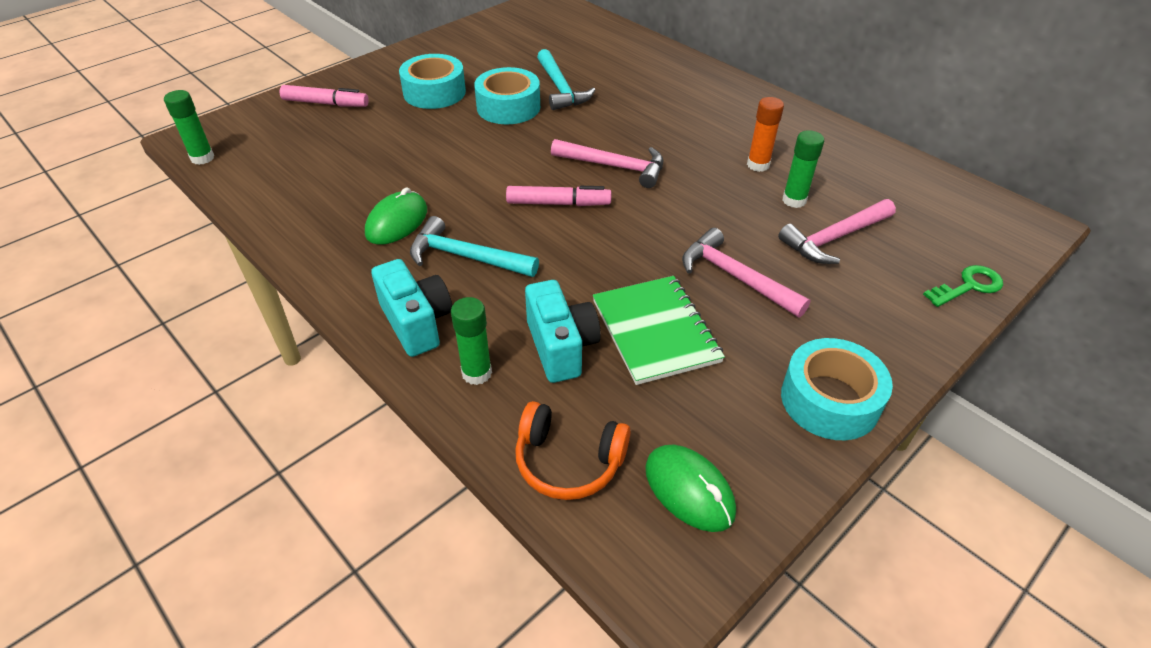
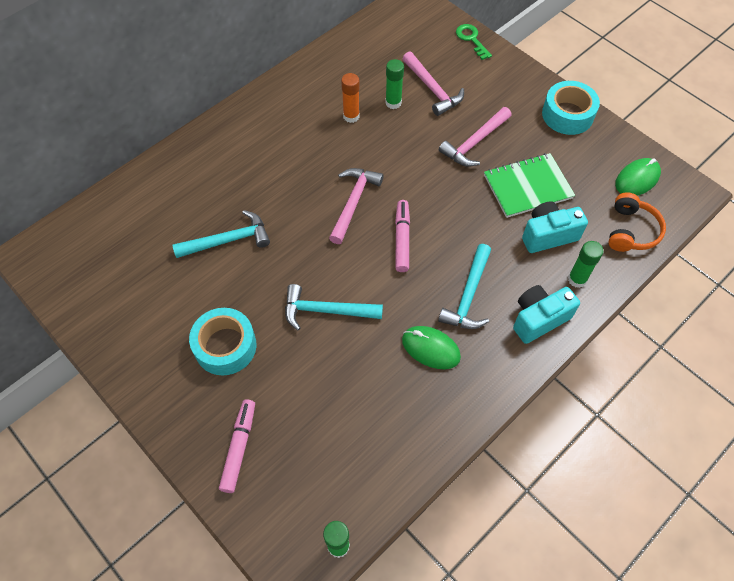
camera: 90 degrees left, 15 degrees up
(463, 149) = (326, 311): none -> turquoise hammer
(508, 107) = (258, 280): turquoise tape -> none

